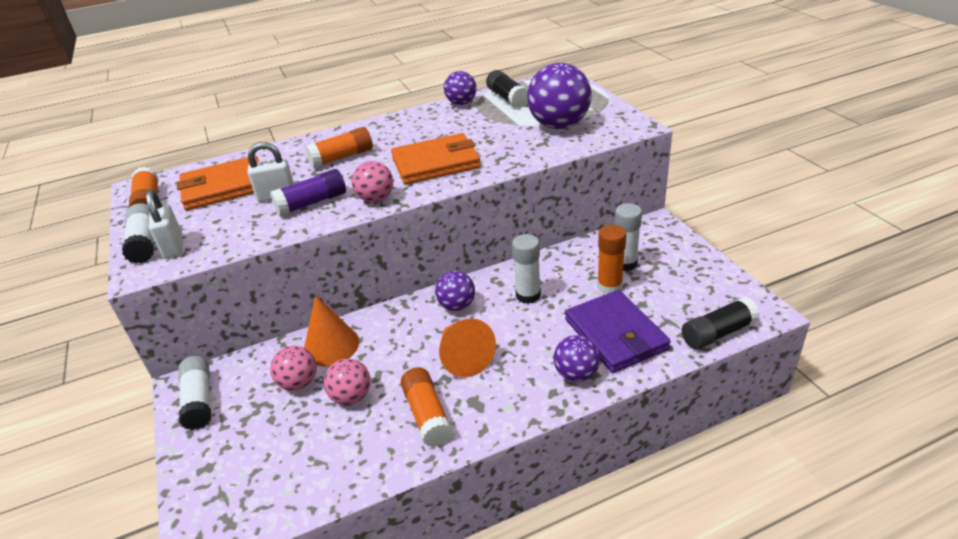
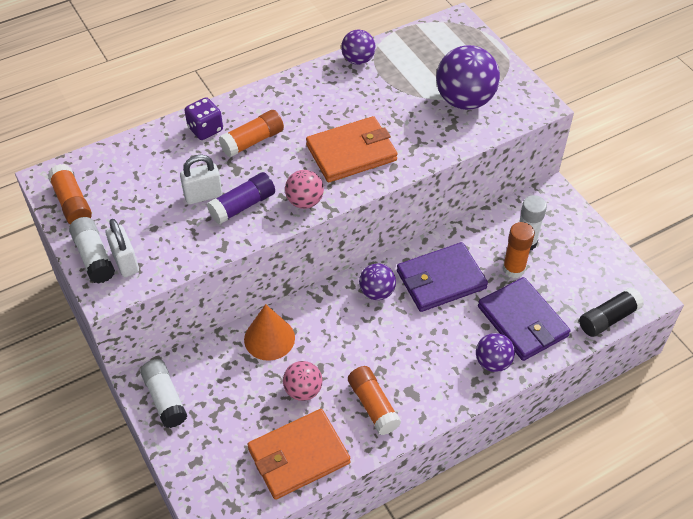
camera: 10 degrees left, 15 degrees up
(223, 187) = (142, 182): orange wallet -> orange wallet (298, 456)
(299, 383) = (251, 378): pink ball -> none
(301, 150) = (205, 129): none -> purple dice
(463, 357) = (393, 348): orange cone -> none
(507, 98) = (405, 54): black glue stick -> none
(528, 295) = (441, 280): white glue stick -> purple wallet

